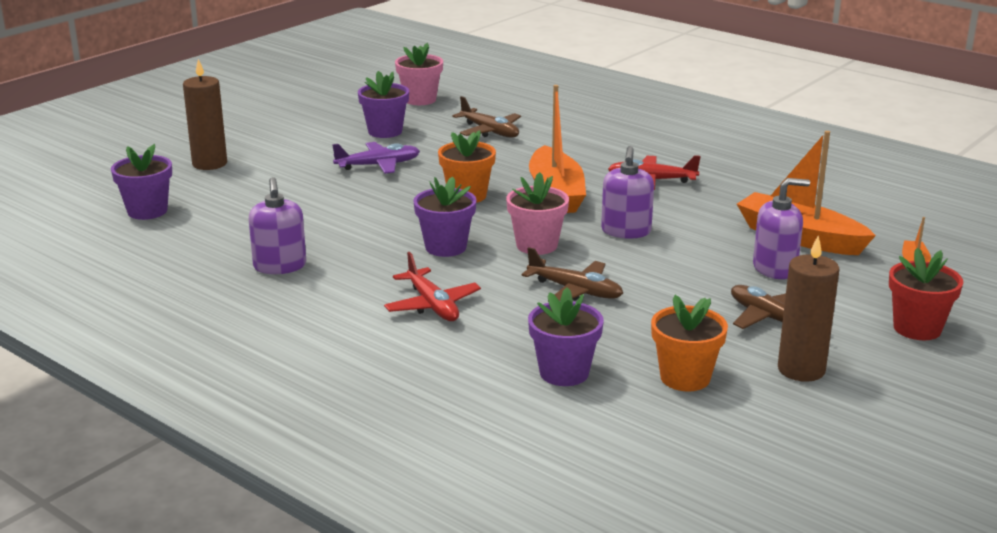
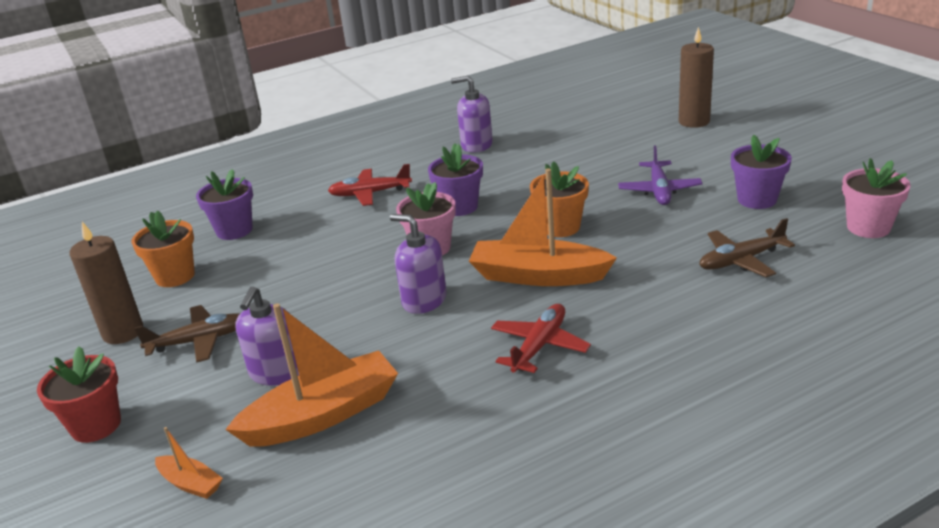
camera: 115 degrees right, 5 degrees up
(147, 211) = (603, 103): purple flower pot -> none
(575, 291) = (337, 253): brown plane -> none

